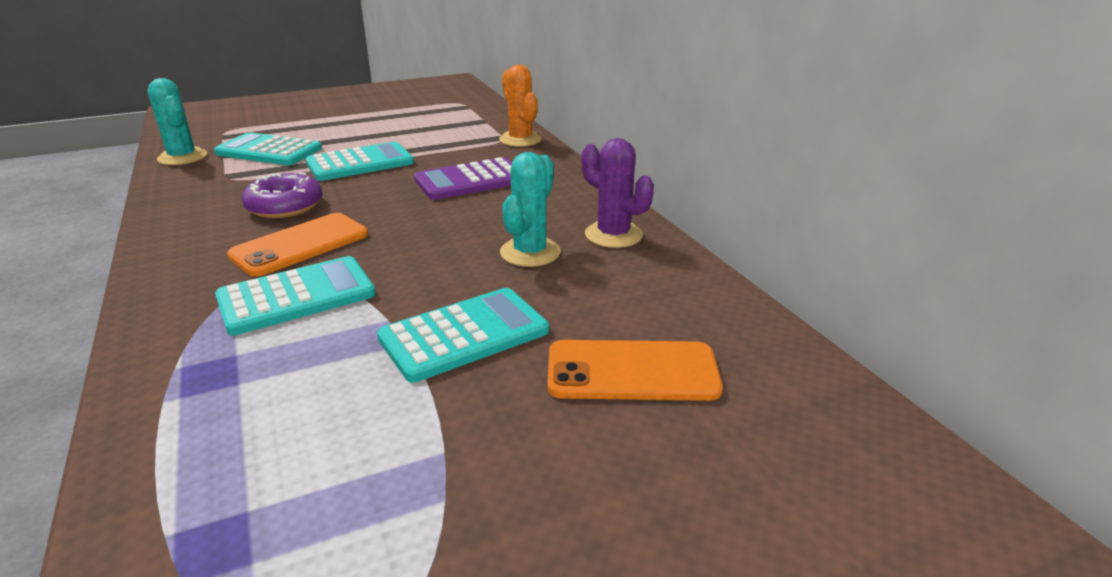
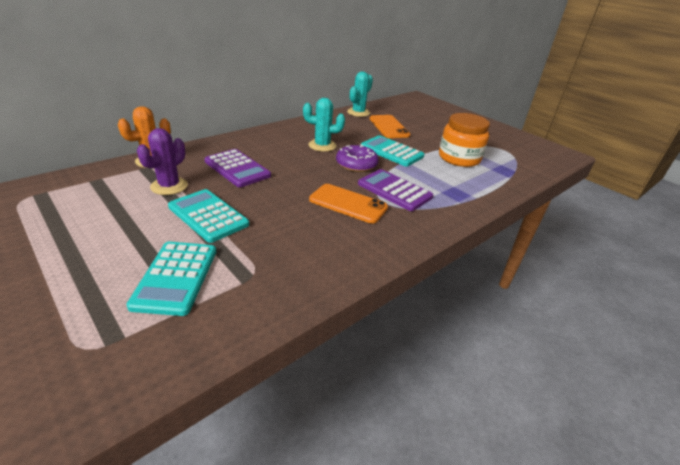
camera: 110 degrees left, 5 degrees up
(182, 157) = (197, 338): turquoise cactus -> turquoise cactus (358, 112)
(285, 206) = (299, 225): purple donut -> purple donut (356, 164)
(297, 296) = (394, 190): turquoise calculator -> purple calculator
(360, 457) = (459, 158): none -> orange jar
(613, 235) = (296, 131): purple cactus -> purple cactus (169, 186)

